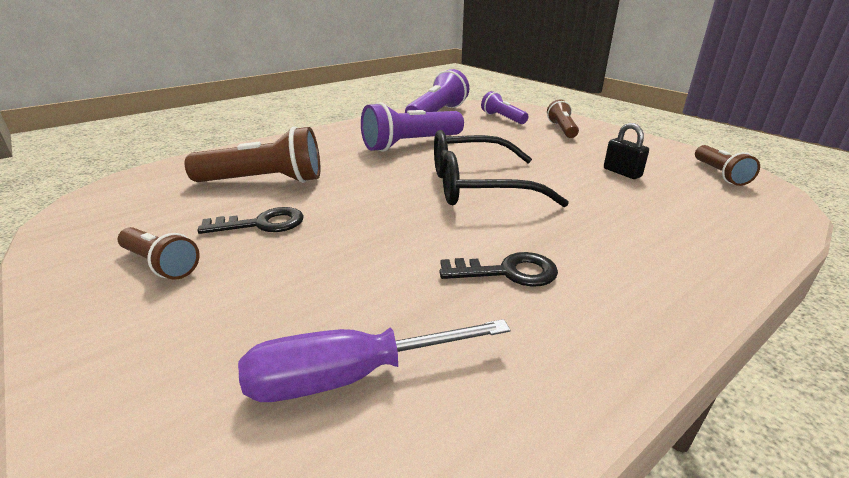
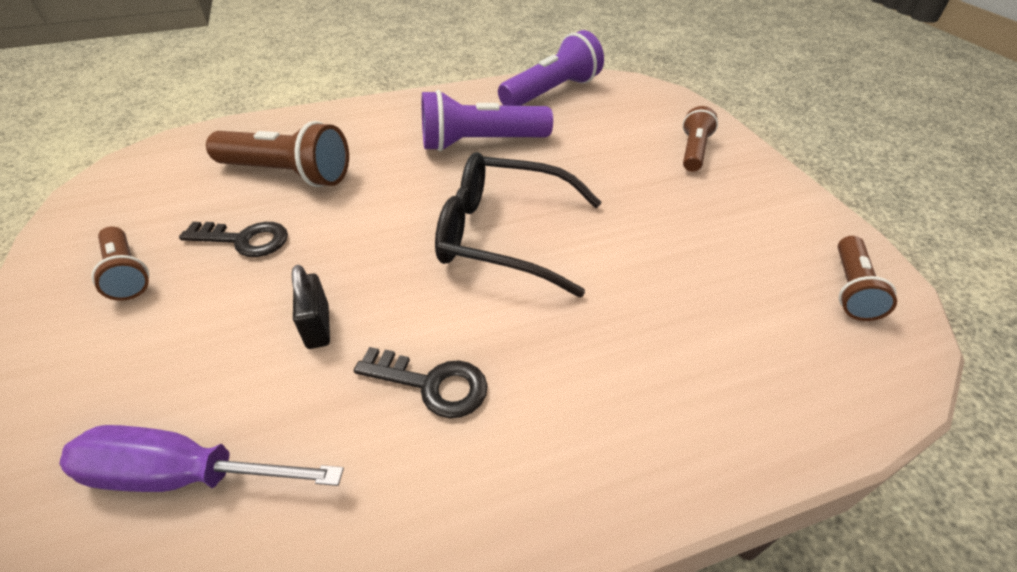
camera: 20 degrees right, 15 degrees up
(503, 118) = (630, 114): purple flashlight -> none
(622, 172) = (708, 252): black padlock -> black padlock (318, 326)

